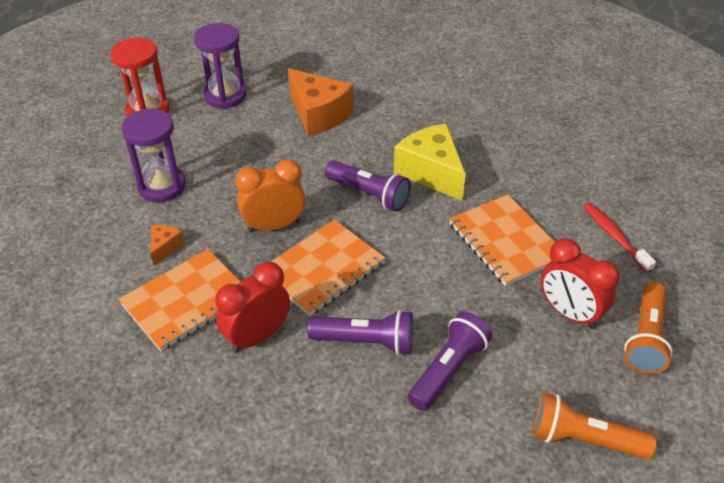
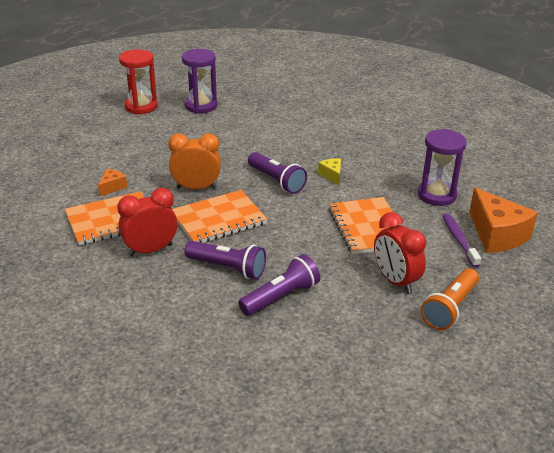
camera: 15 degrees right, 10 degrees down
(162, 186) = (128, 152): purple hourglass -> purple hourglass (436, 195)
(319, 114) = (264, 127): orange cheese -> orange cheese (497, 235)
(431, 172) = (331, 175): yellow cheese -> yellow cheese, size x0.48
(584, 440) = (364, 361): orange flashlight -> none
(614, 236) = (459, 240): red toothbrush -> purple toothbrush

